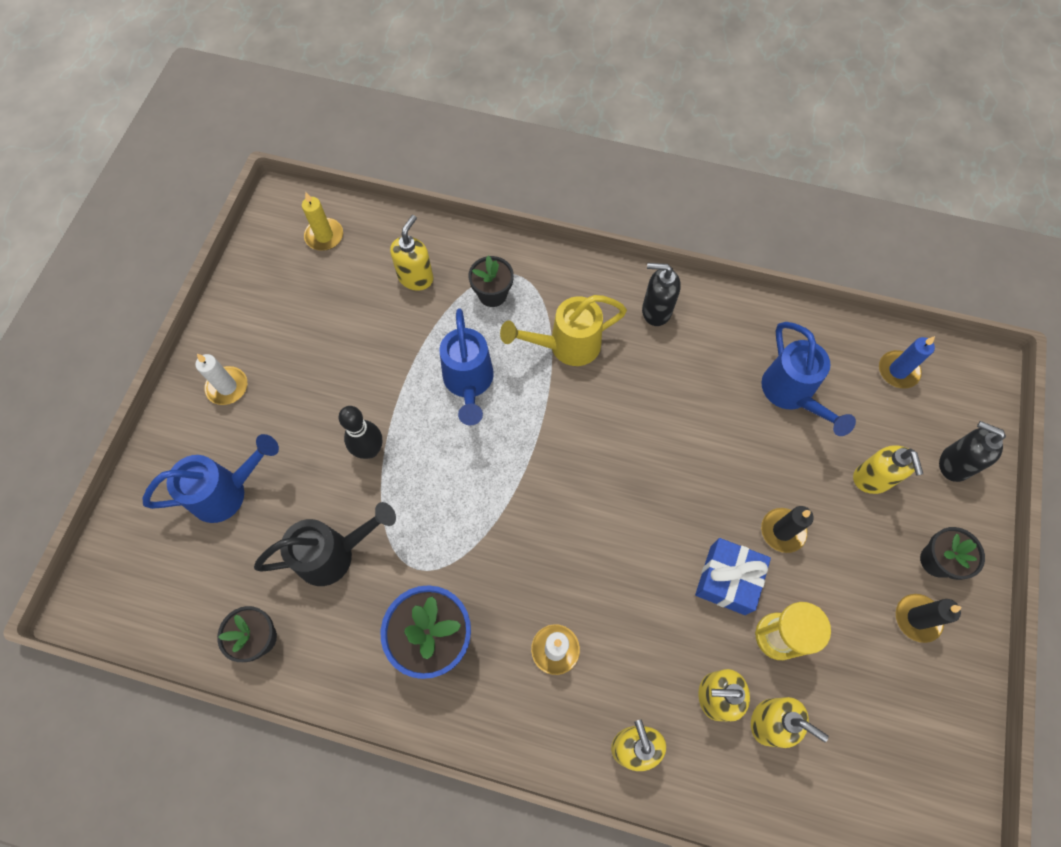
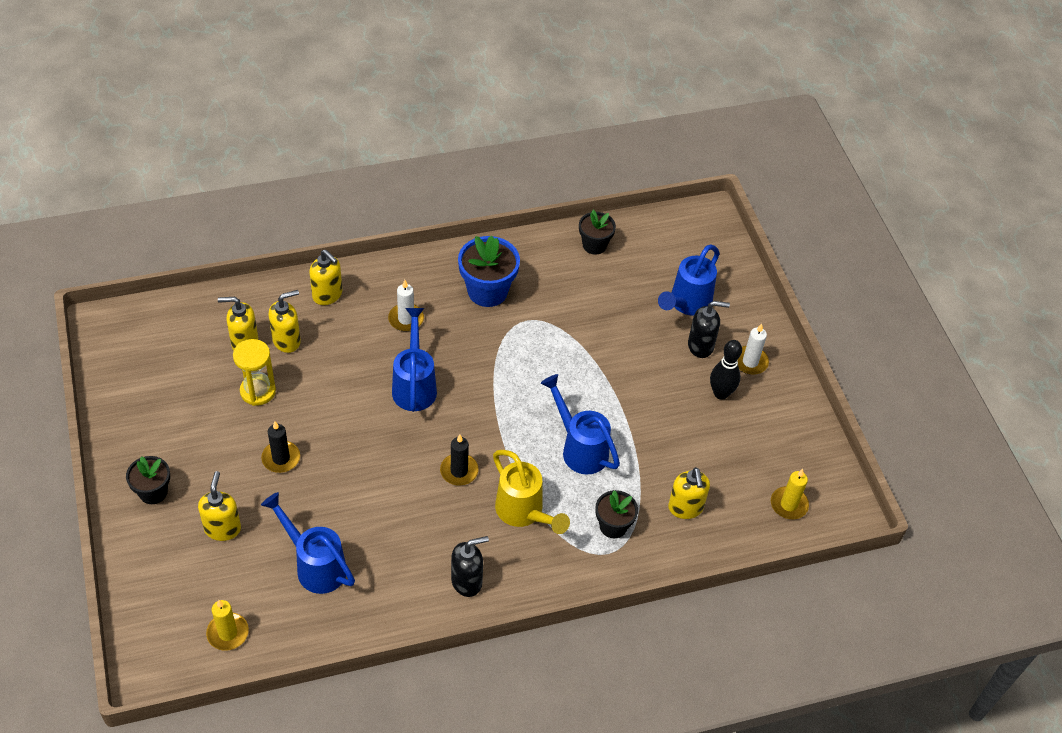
camera: 145 degrees right, 15 degrees down
(335, 554) = (586, 304): black watering can -> none
(370, 450) = (615, 371): black bowling pin -> black bowling pin (721, 393)
(565, 346) = (524, 513): yellow watering can -> yellow watering can turned 105 degrees clockwise
(594, 548) = (414, 385): none -> blue watering can
(727, 580) = (308, 409): blue gift -> none
(872, 479) = (223, 528): yellow soap dispenser -> yellow soap dispenser turned 45 degrees clockwise
(898, 371) = (228, 633): blue candle -> yellow candle
(917, 618) = (158, 447): black candle -> black candle (459, 471)
(954, 464) = (156, 573): black soap dispenser -> black soap dispenser (701, 346)

